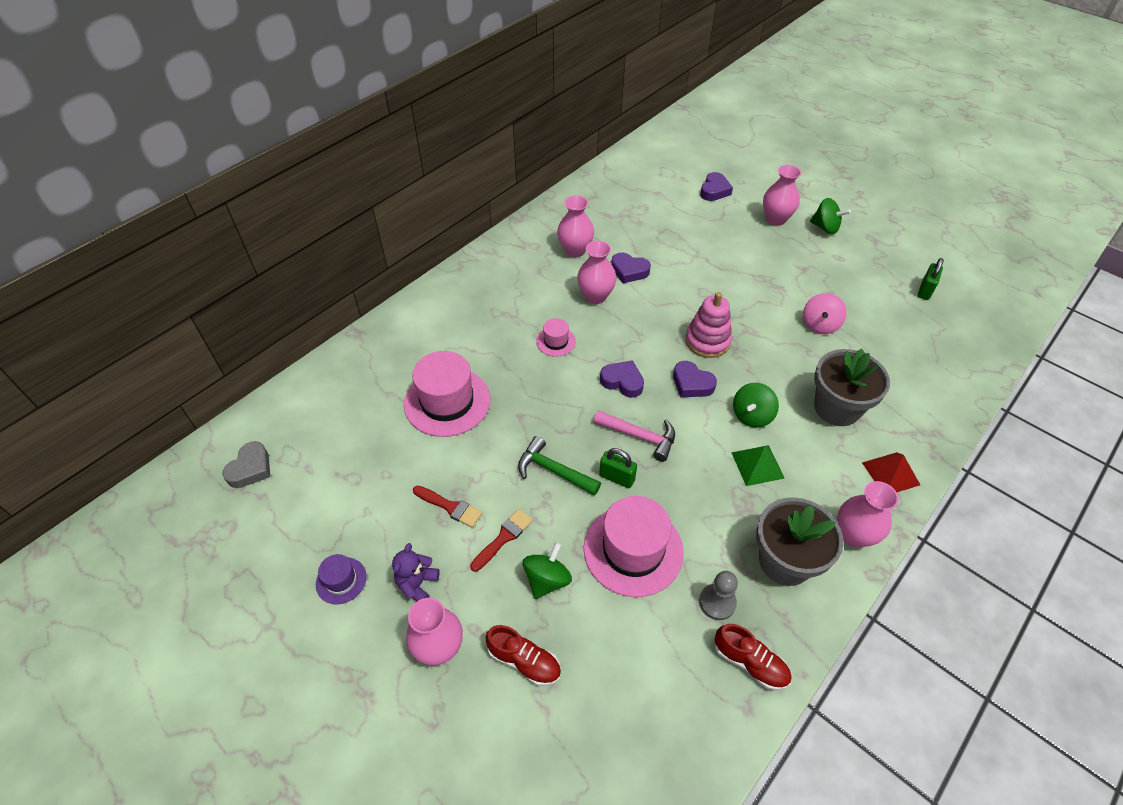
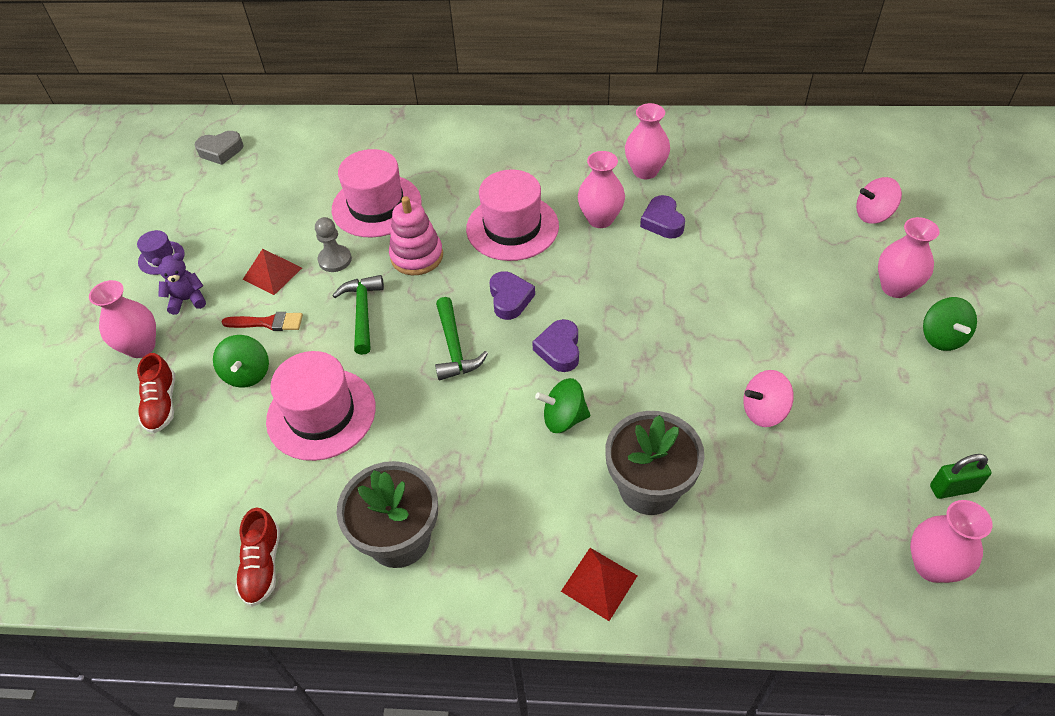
camera: 55 degrees right, 0 degrees up
(450, 507) = (272, 273): red brush -> red pyramid
(547, 580) = (247, 374): green spinning top -> green spinning top turned 90 degrees clockwise
(556, 341) = (512, 227): pink hat -> pink hat, size x2.05
(617, 477) = (392, 358): green padlock -> none
(640, 436) = (454, 348): pink hammer -> green hammer
(707, 341) = (631, 330): pink stacking toy -> pink stacking toy (417, 256)
(714, 190) = (873, 215): purple heart -> pink spinning top
(717, 602) = (310, 506): grey pawn -> grey pawn (335, 260)
(757, 465) = (501, 456): green pyramid -> none
(853, 535) = (481, 585): pink vase -> pink vase (932, 566)

